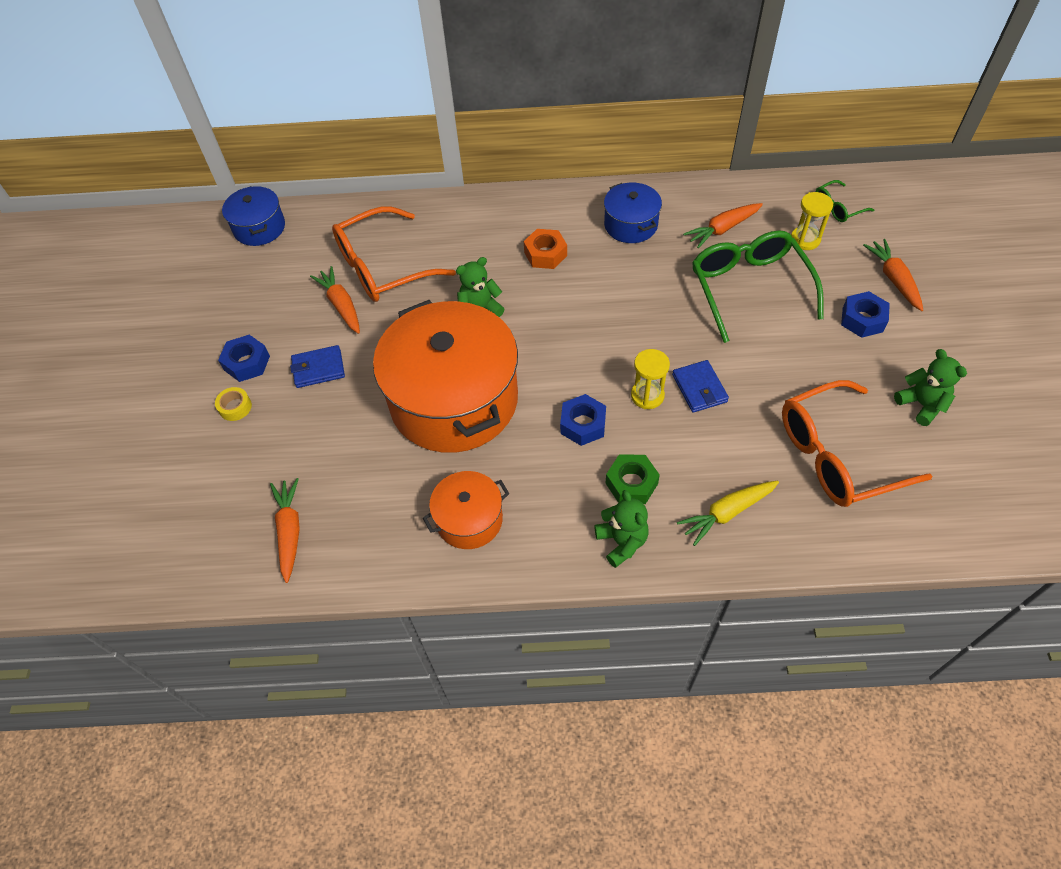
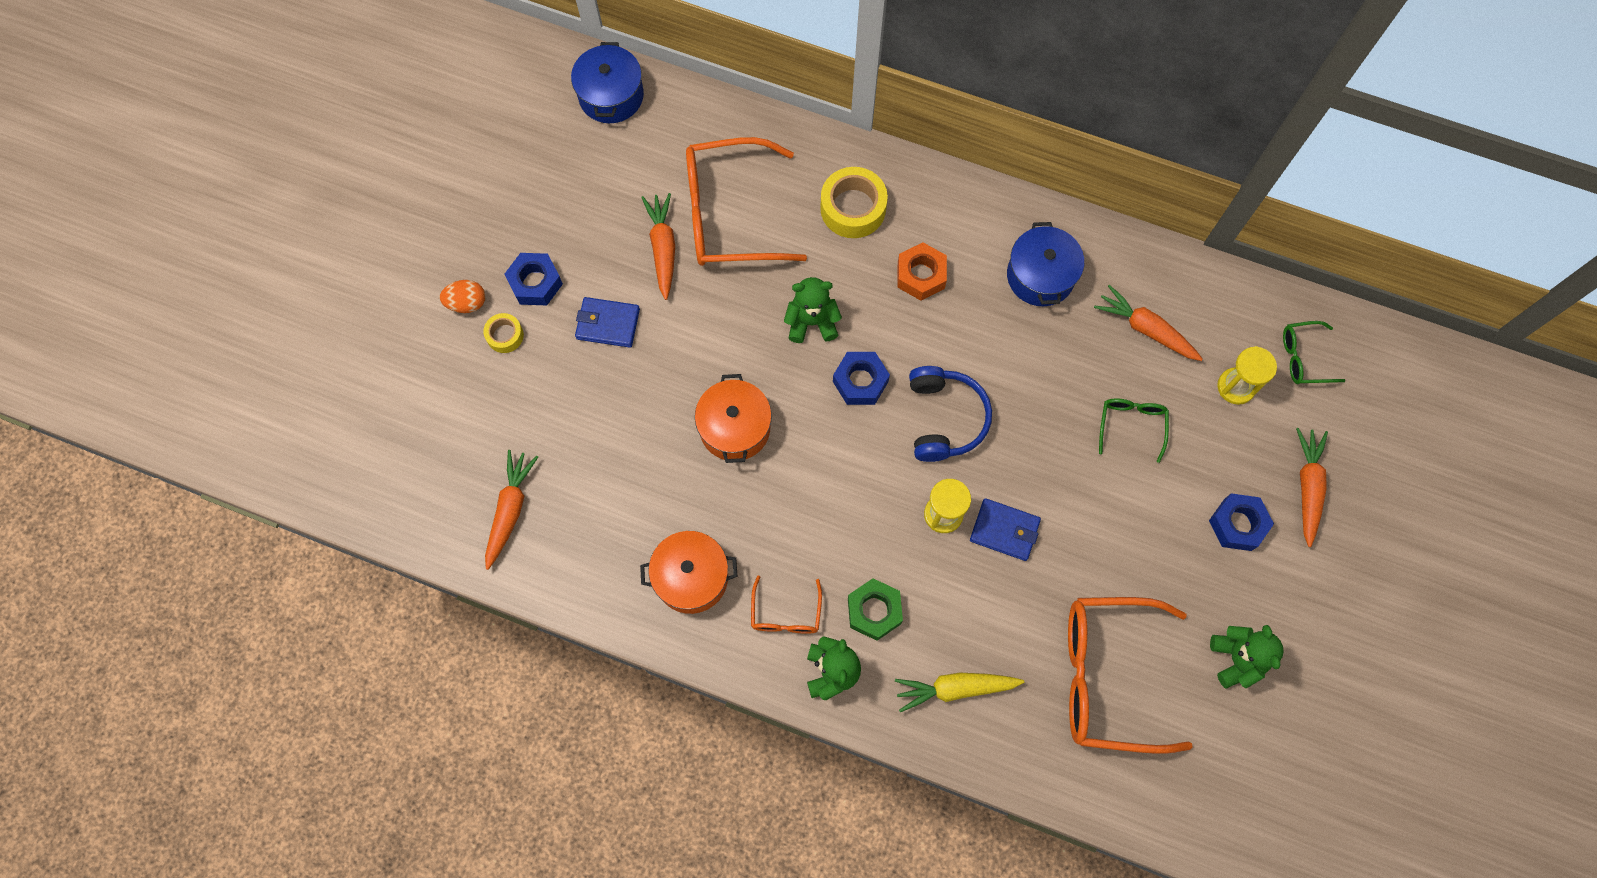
camera: 20 degrees right, 15 degrees up
(194, 397) = (467, 303): none -> orange egg
(453, 400) = (734, 428): orange pot -> orange pot, size x0.48
(474, 232) = (853, 208): none -> yellow tape
(561, 515) = (785, 614): none -> orange glasses
(583, 424) = (857, 519): blue nut -> blue nut (860, 381)
(612, 334) = (944, 418): none -> blue headphones
(699, 388) = (1004, 530): blue wallet -> blue wallet turned 75 degrees counterclockwise
(722, 229) = (1146, 329): orange carrot -> orange carrot turned 45 degrees clockwise
(749, 288) = (1131, 425): green glasses -> green glasses, size x0.47

